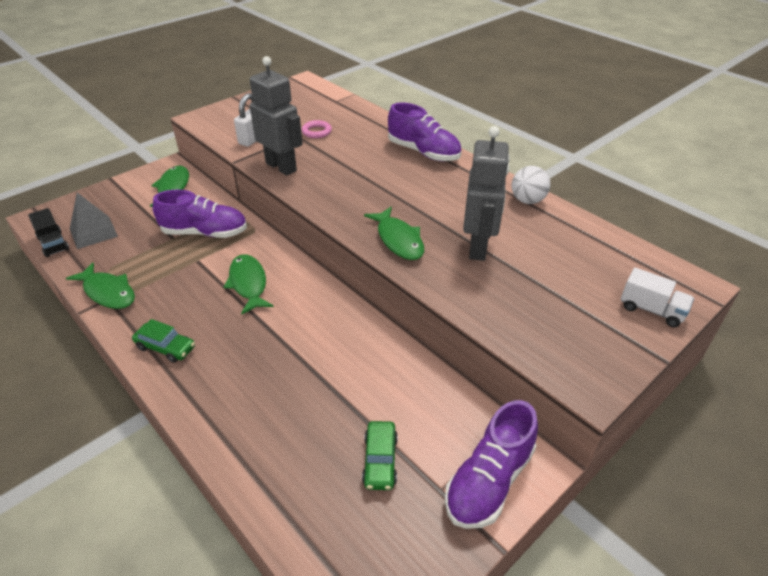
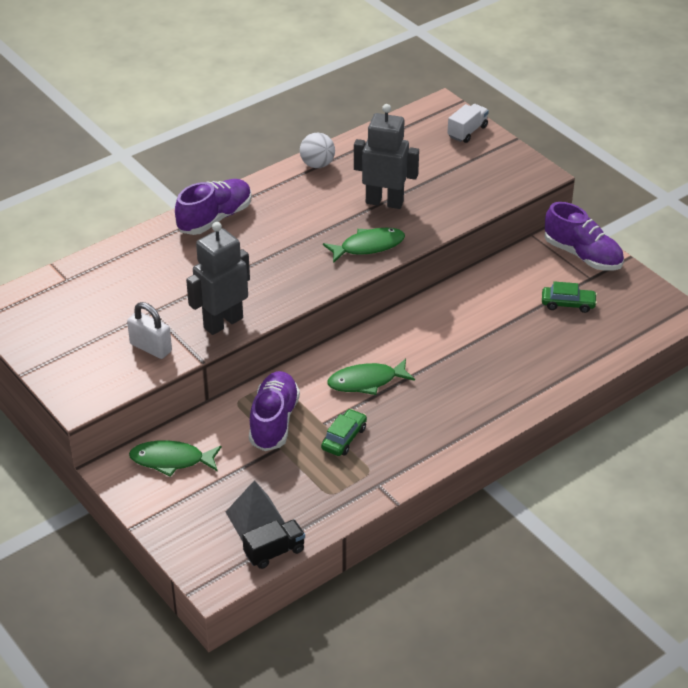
camera: 85 degrees left, 0 degrees up
(108, 292) = (368, 486): green fish -> none
(166, 347) = (450, 431): green car -> green car (344, 438)
(316, 132) = (147, 296): pink ring -> none

